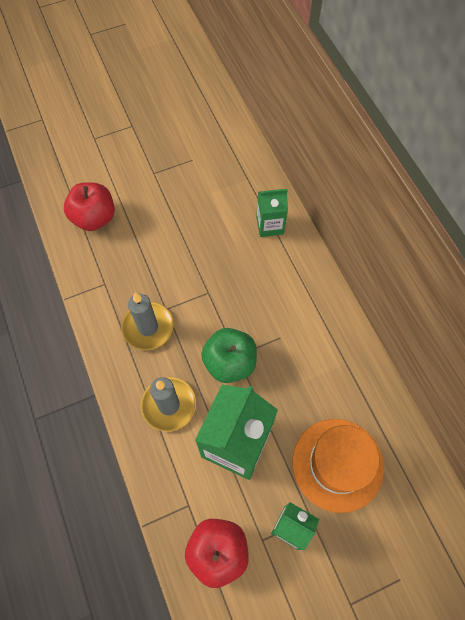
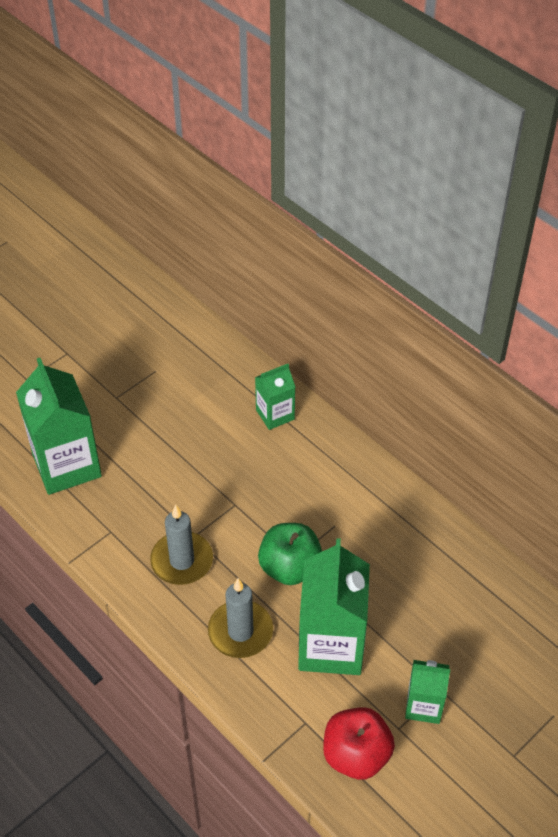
camera: 20 degrees left, 15 degrees down
(94, 218) = (66, 465): red apple -> green carton
(337, 464) = (447, 629): orange hat -> none

